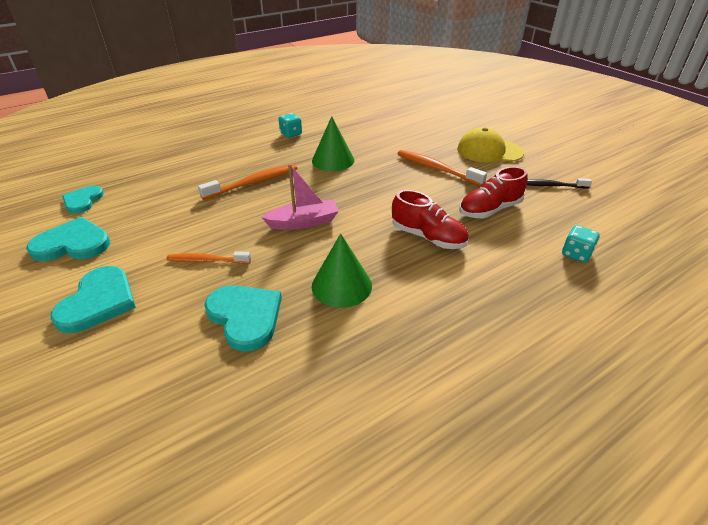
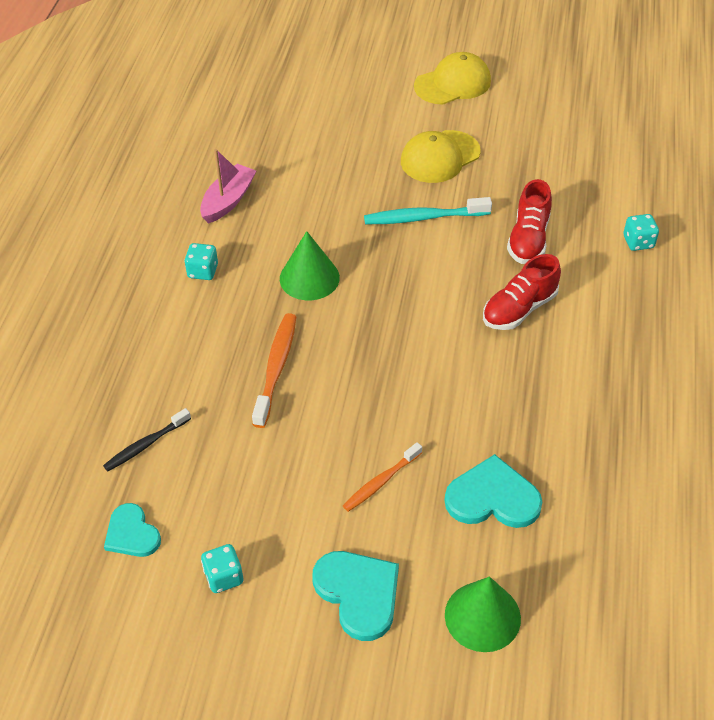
camera: 45 degrees left, 10 degrees up
(72, 244) = (224, 577): turquoise heart -> turquoise dice
(303, 222) = (398, 375): pink boat -> pink boat (228, 201)
(341, 285) = (520, 410): green cone -> green cone (482, 616)
(428, 237) = (519, 309): red shoe -> red shoe turned 150 degrees clockwise
(437, 169) = (424, 218): orange toothbrush -> turquoise toothbrush
(547, 128) = (453, 83): none -> yellow cap
(551, 186) = (542, 171): black toothbrush -> black toothbrush (146, 444)

